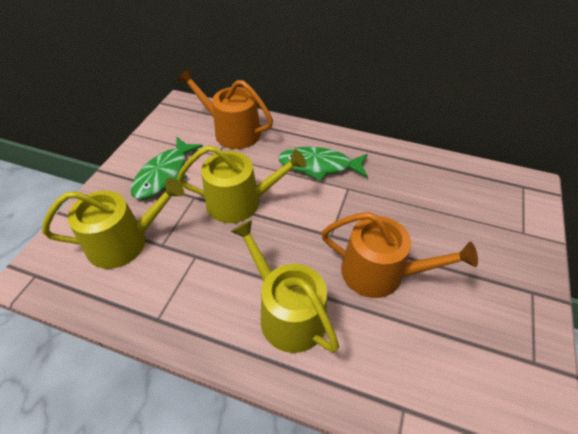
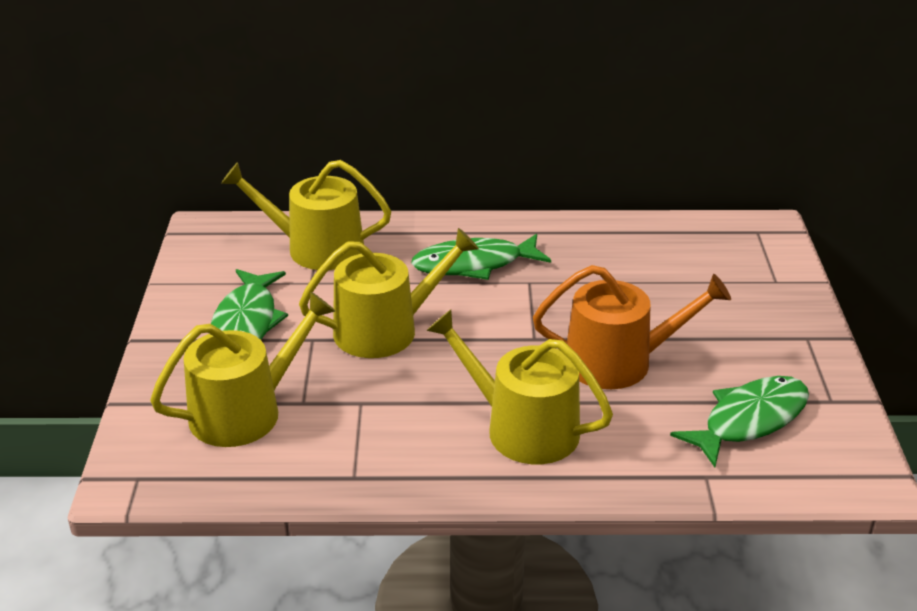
camera: 20 degrees left, 15 degrees down
(232, 131) = (316, 248): orange watering can -> yellow watering can
(459, 361) = (749, 420): none -> green fish

